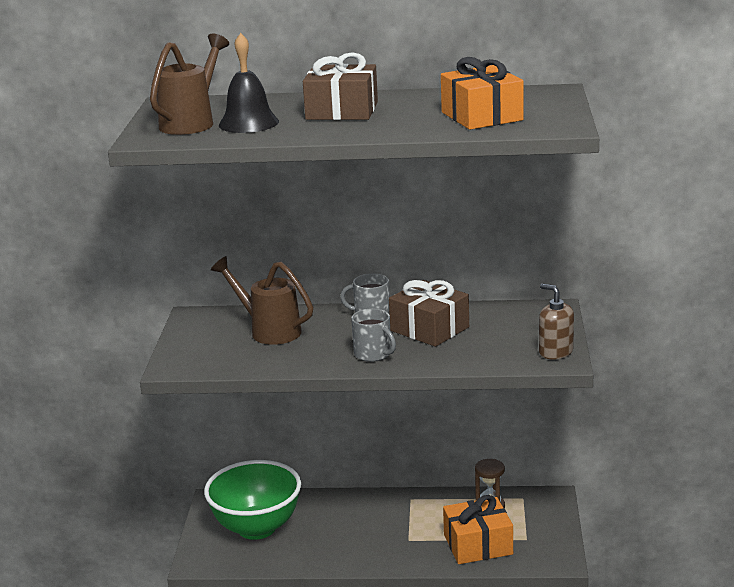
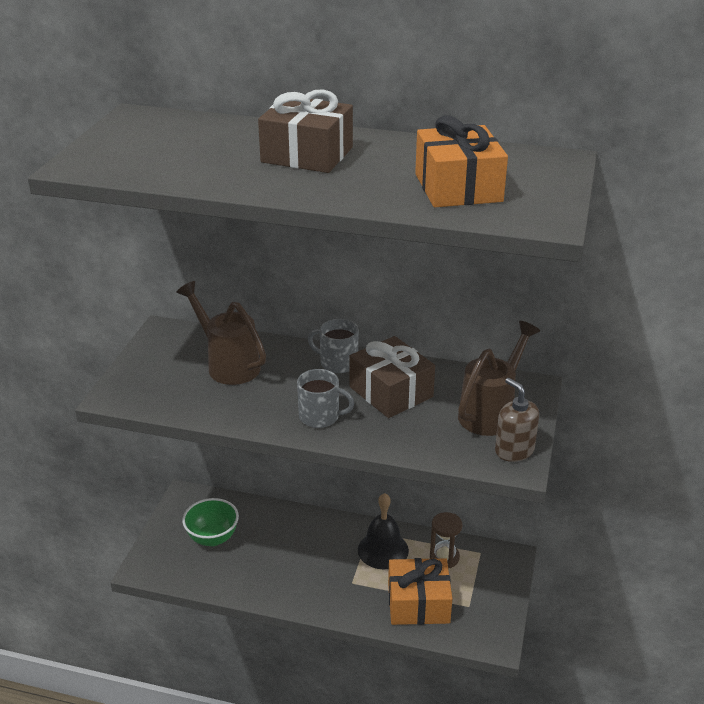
camera: 10 degrees right, 10 degrees up
(192, 122) = (140, 148): brown watering can -> brown watering can (491, 412)
(248, 123) = (197, 158): black bell -> black bell (383, 550)
(257, 528) = (212, 538): green bowl -> green bowl, size x0.59
(373, 354) = (320, 416): grey mug -> grey mug turned 45 degrees counterclockwise

